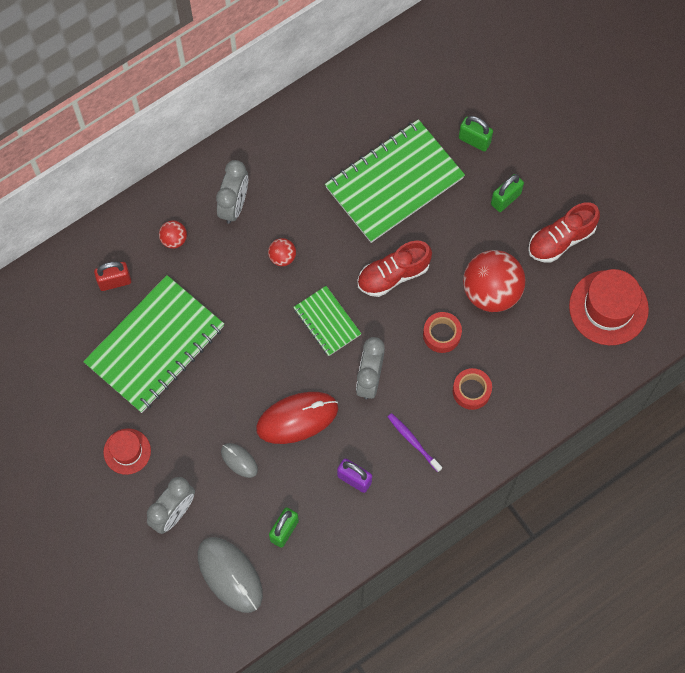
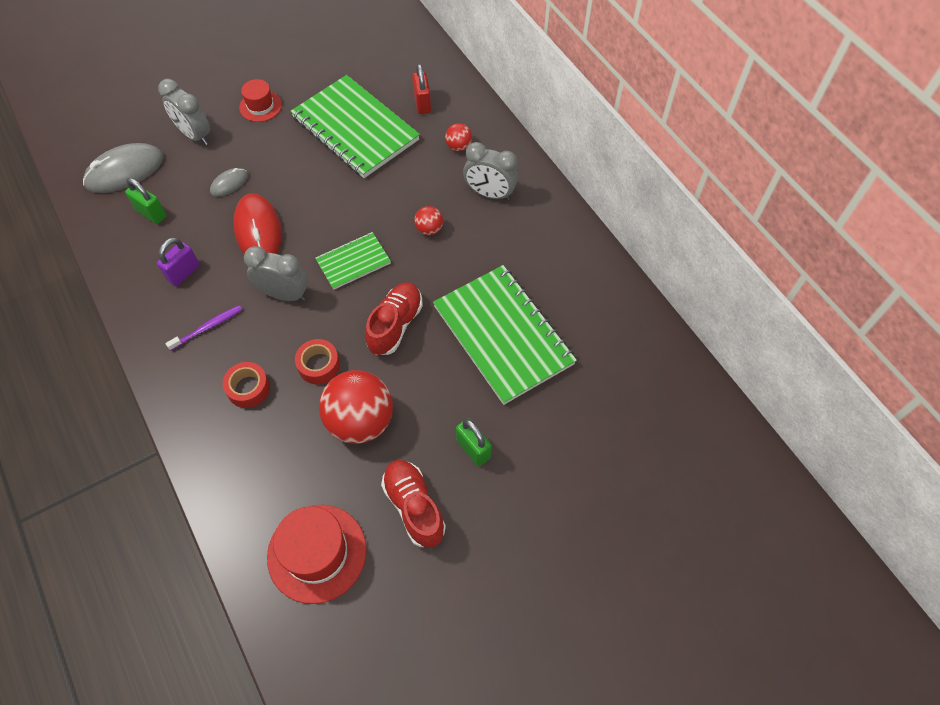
camera: 95 degrees right, 10 degrees down
(393, 275) = (395, 325): red shoe -> red shoe turned 45 degrees clockwise
(474, 140) = (551, 422): green padlock -> none

